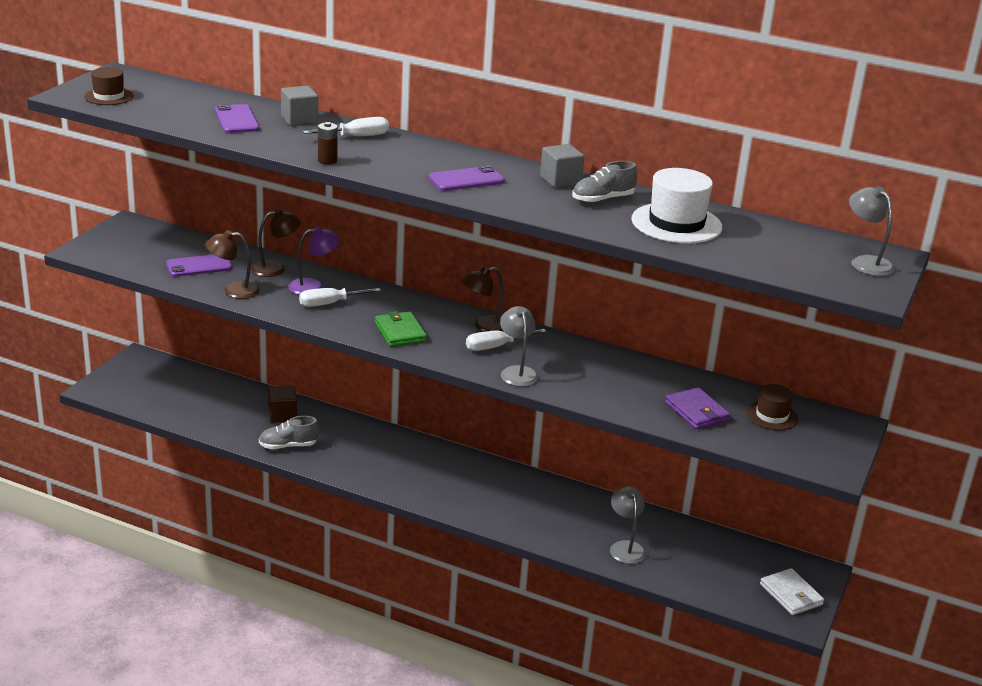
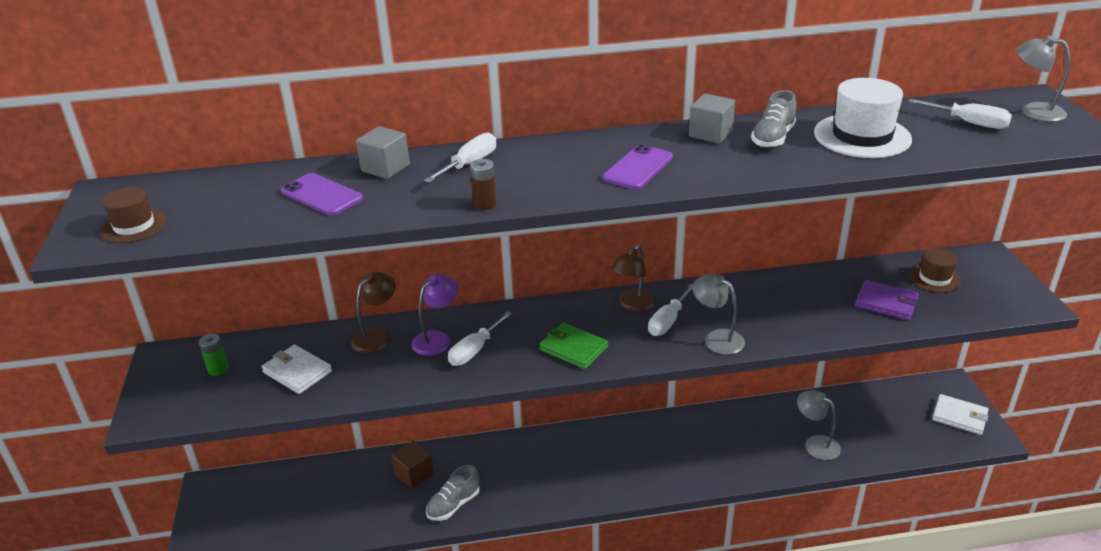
camera: 30 degrees left, 5 degrees up
(153, 244) = (218, 369): none -> green battery
(199, 266) = (297, 372): purple phone -> white wallet
(233, 290) = (366, 383): brown lamp -> none
(787, 248) = (969, 123): none -> white screwdriver

